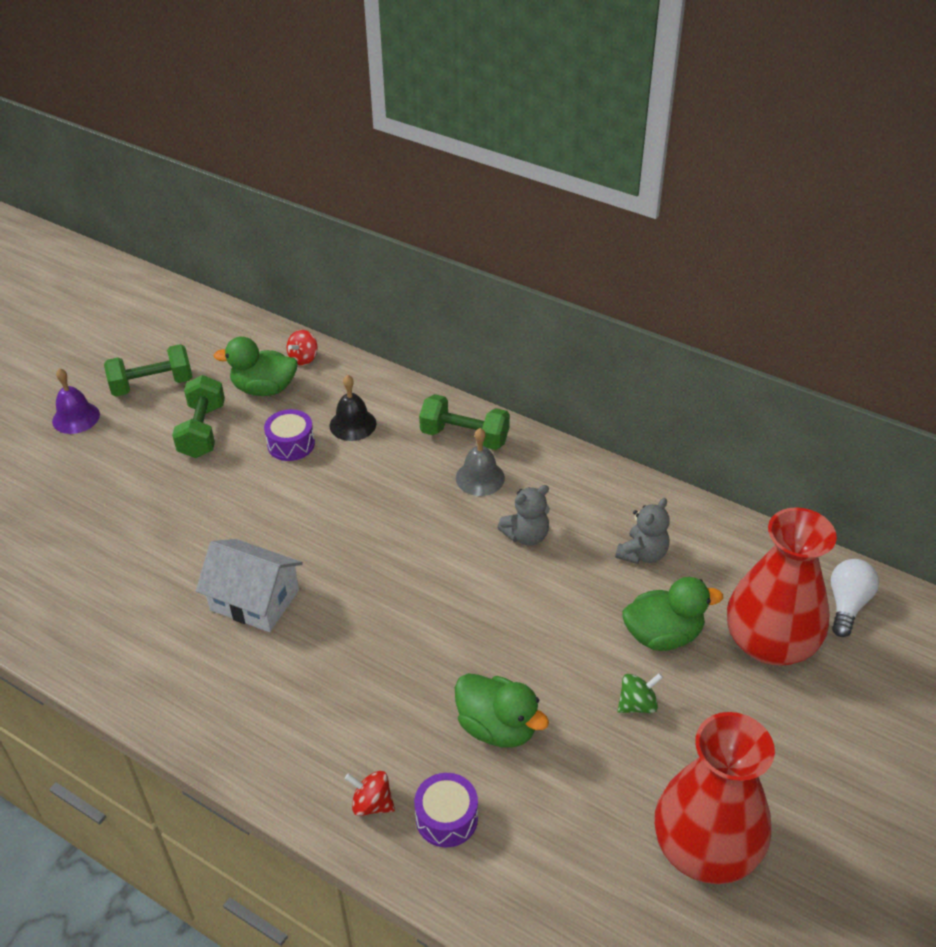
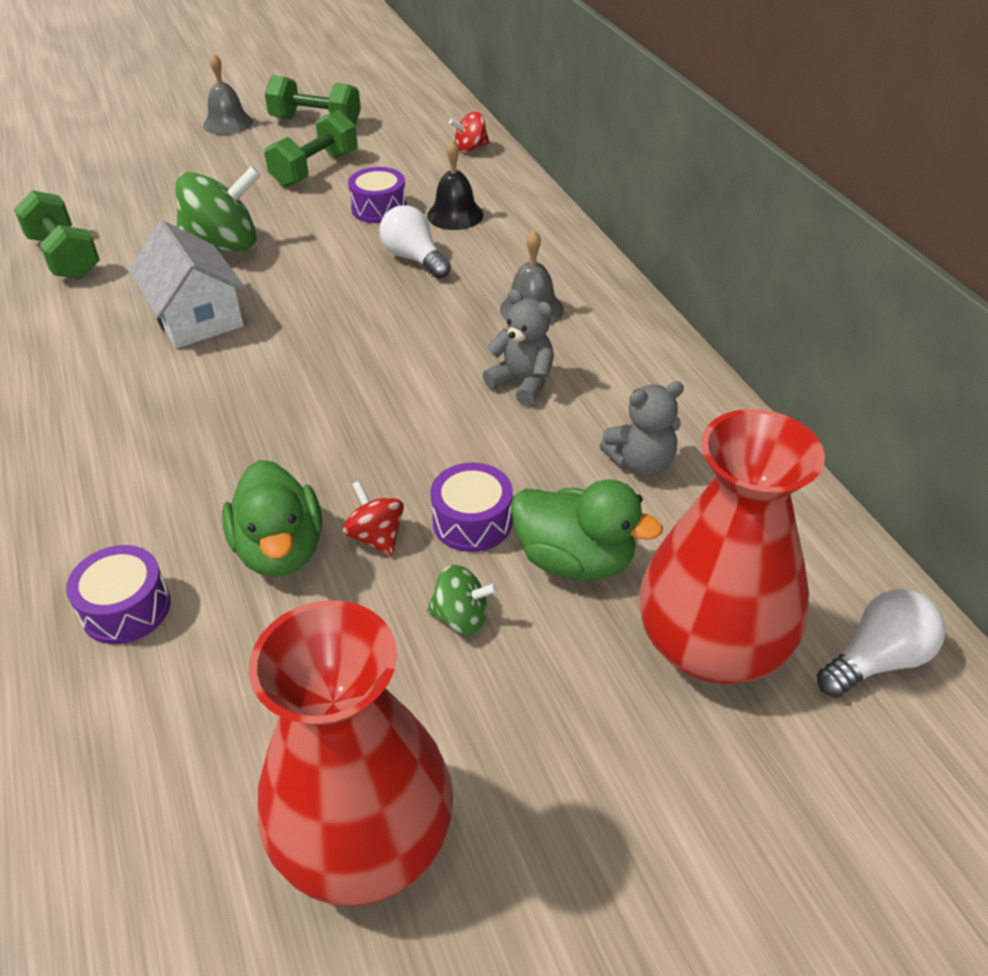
camera: 35 degrees right, 0 degrees up
(76, 417) = (228, 123): purple bell -> grey bell
(208, 533) = (224, 247): none -> green spinning top
(264, 389) = (407, 158): green duck -> none
(362, 475) = (414, 259): none -> white light bulb
(372, 803) = (77, 549): red spinning top -> red spinning top (376, 536)
(464, 437) = (556, 267): green dumbbell -> green dumbbell (64, 257)
(526, 535) = (522, 383): grey teddy bear -> grey teddy bear turned 150 degrees counterclockwise
(587, 644) = (472, 521): none -> purple drum

